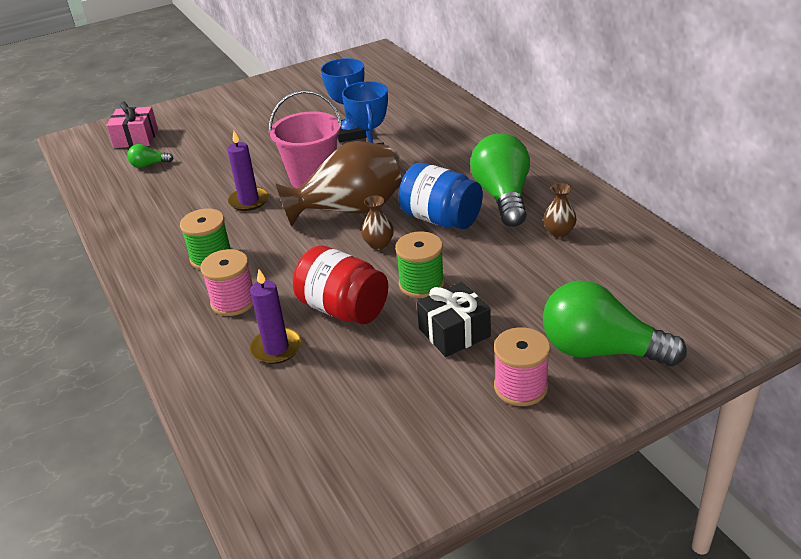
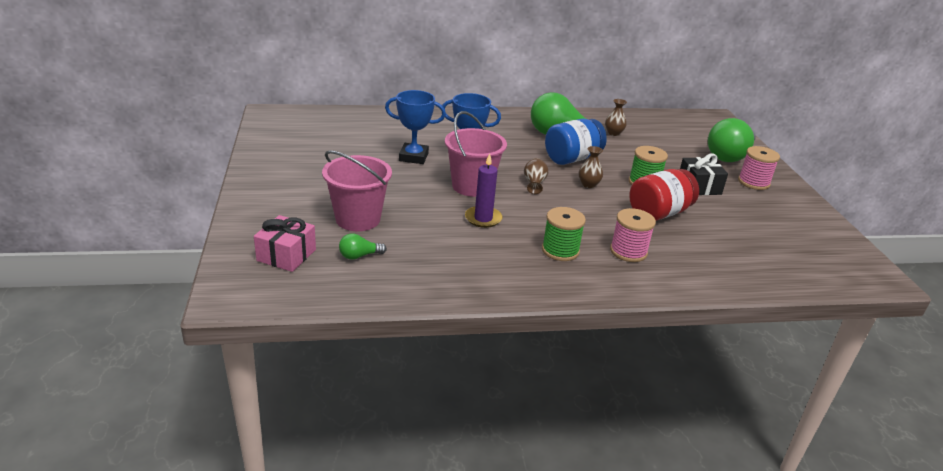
camera: 75 degrees left, 5 degrees down
(149, 165) = (359, 256): green light bulb -> green light bulb turned 60 degrees clockwise
(208, 146) = (358, 219): none -> pink bucket
(276, 348) = (692, 245): purple candle -> none
(349, 210) = (534, 184): brown vase -> brown vase, size x0.42

